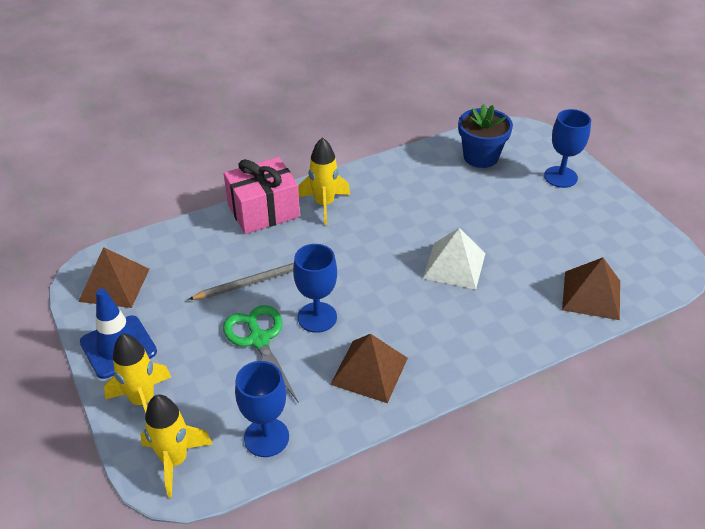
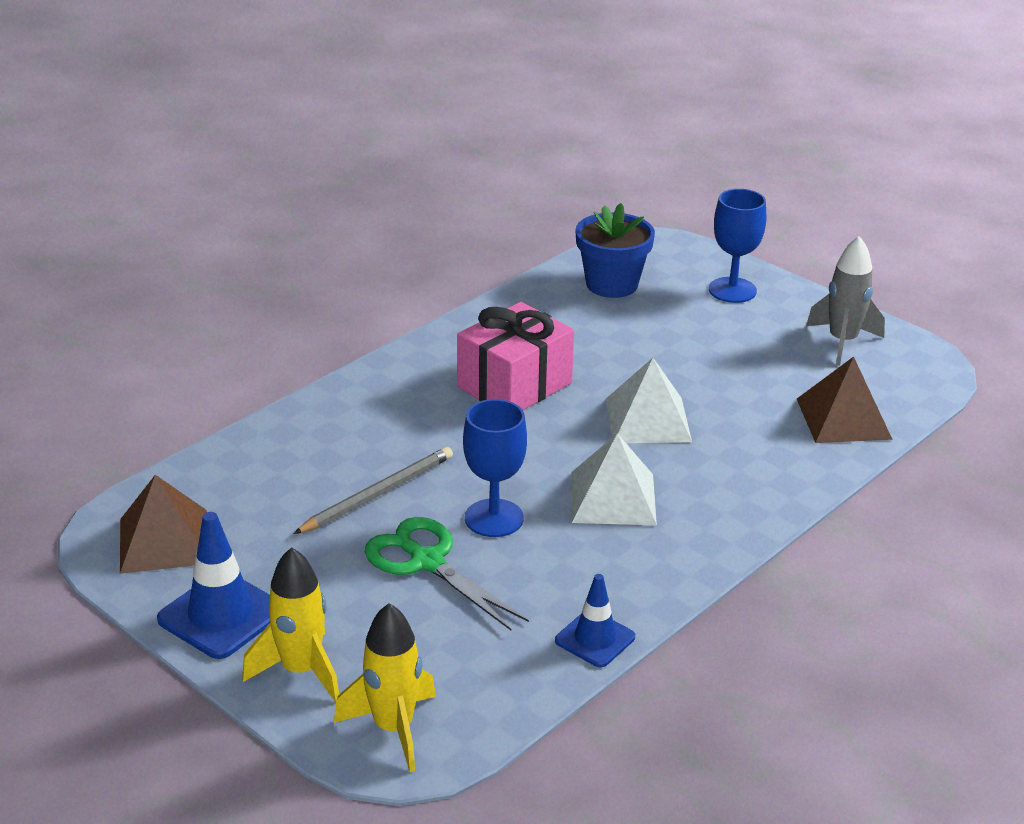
camera: 20 degrees left, 10 degrees down
(263, 211) = (337, 405): pink gift -> pink gift (514, 385)
(266, 437) = (506, 671): blue goblet -> none
(324, 204) = (423, 381): yellow rocket -> none
(335, 428) = (595, 639): none -> blue traffic cone
(369, 371) = (602, 564): brown pyramid -> none
(401, 320) = (613, 498): none -> white pyramid
(619, 233) = (842, 342): none -> grey rocket

